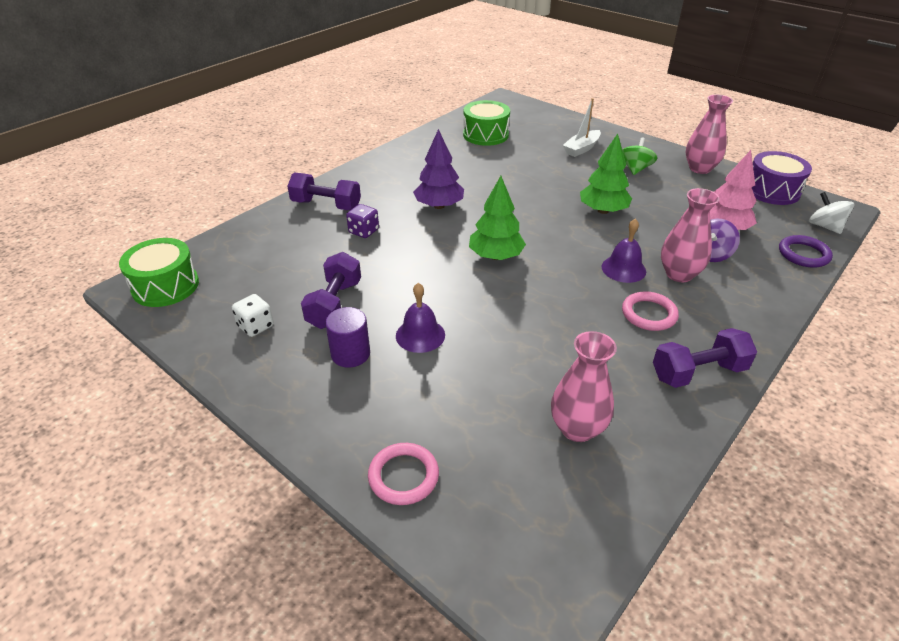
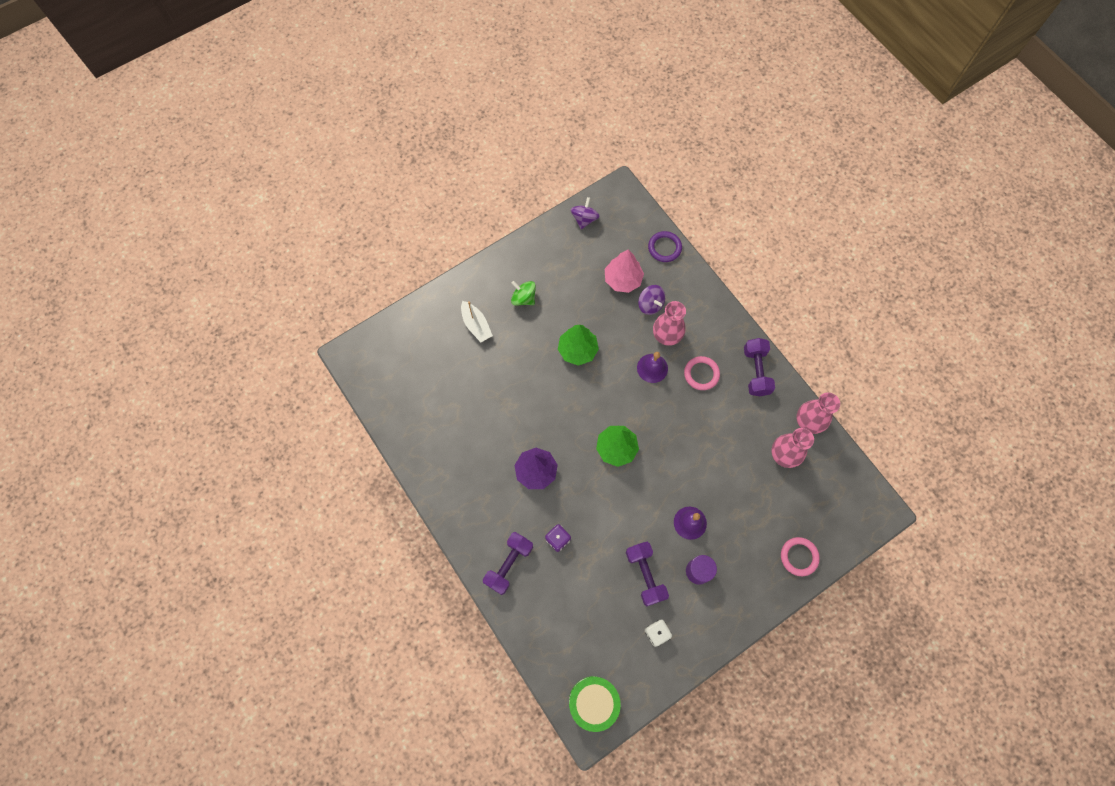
camera: 75 degrees left, 30 degrees up
(334, 304) = (645, 575): purple dumbbell -> purple dumbbell turned 45 degrees clockwise
(485, 135) = (423, 397): green drum -> none
(700, 168) = (537, 250): pink vase -> pink vase (808, 422)
(772, 191) = (584, 219): purple drum -> purple spinning top
(824, 226) = (637, 214): white spinning top -> none

